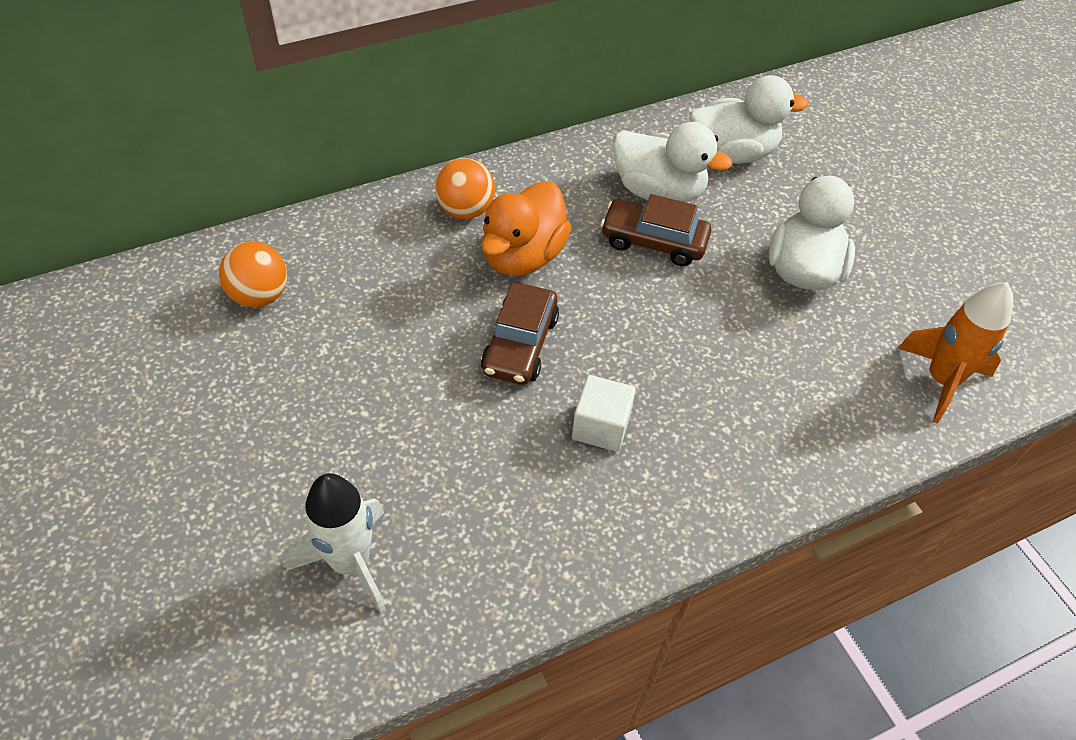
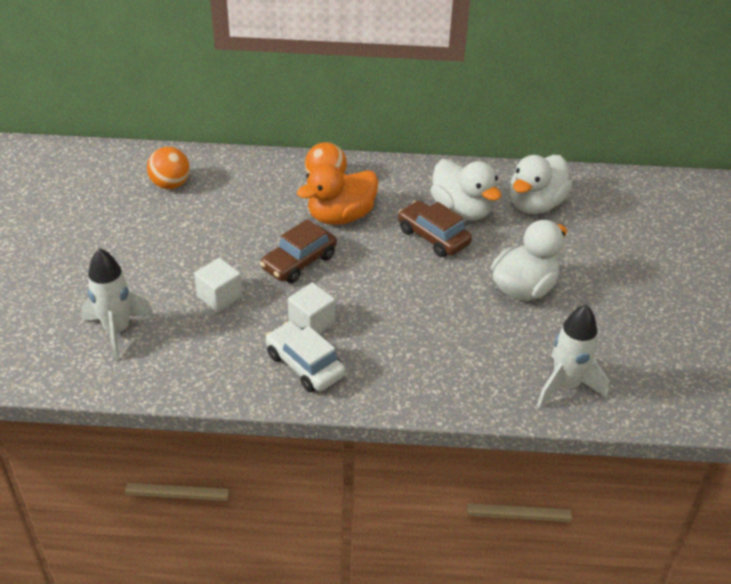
camera: 30 degrees right, 10 degrees down
(455, 442) = (220, 297): none -> white cube
(639, 494) = (305, 365): none -> white car
(732, 153) = (535, 204): white duck -> white duck turned 105 degrees clockwise
(941, 381) = (565, 386): orange rocket -> white rocket

